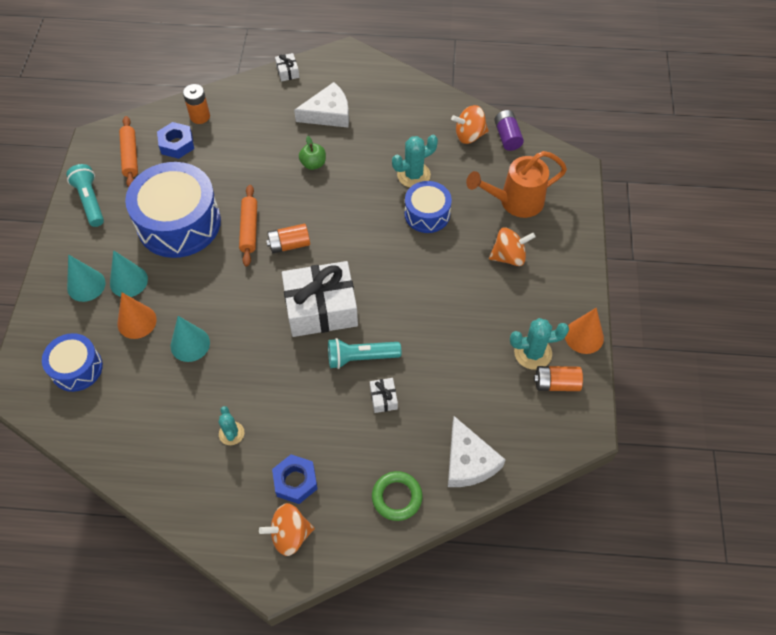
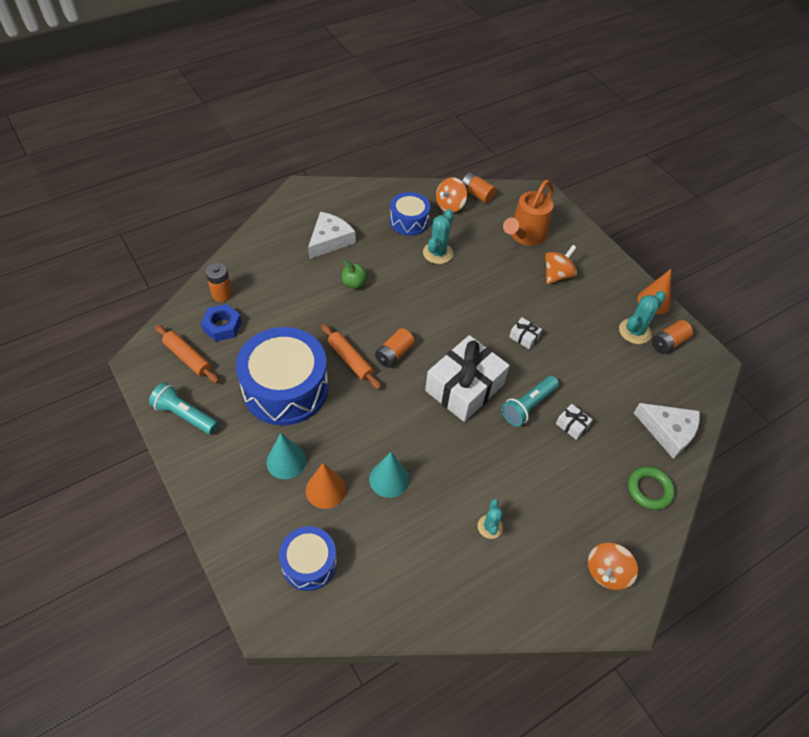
camera: 40 degrees left, 5 degrees down
(86, 285) = (250, 488): turquoise cone -> none
(231, 433) = (490, 527): turquoise cactus -> turquoise cactus turned 60 degrees clockwise
(287, 72) = (265, 224): white gift -> white gift (524, 337)
(295, 481) = (572, 529): blue nut -> none
(427, 214) = (474, 276): blue drum -> blue drum (409, 221)
(507, 137) = (477, 194): purple battery -> orange battery

